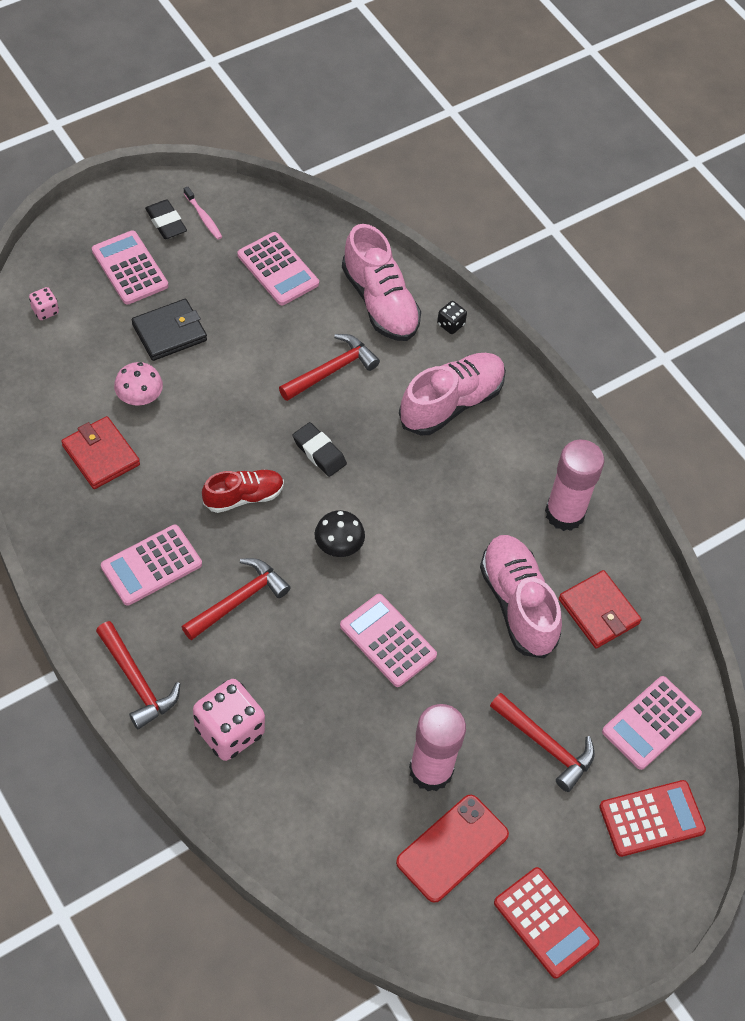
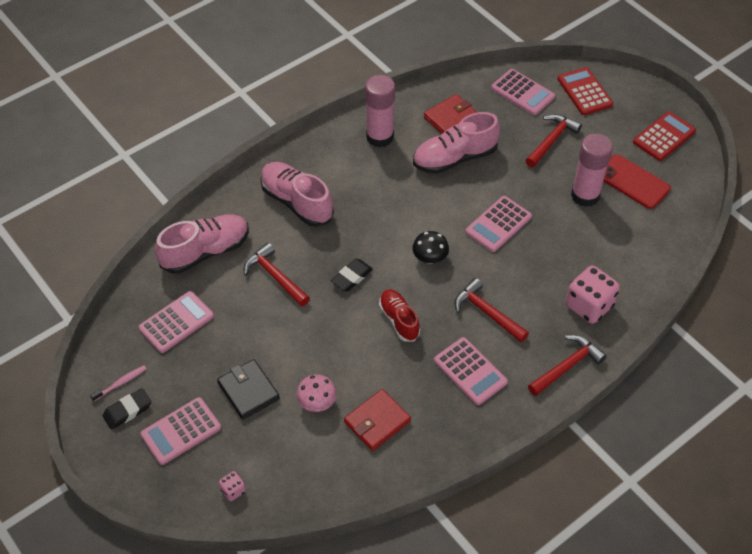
camera: 90 degrees left, 5 degrees down
(450, 324) = (224, 207): black dice -> none

